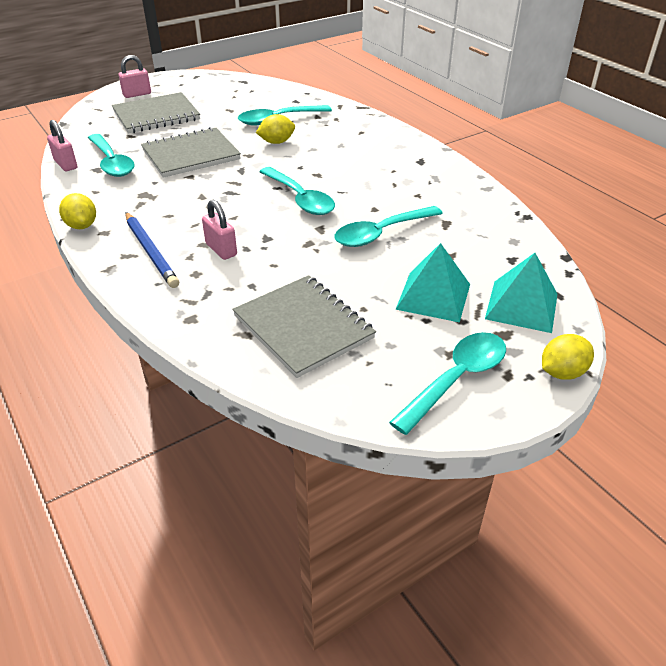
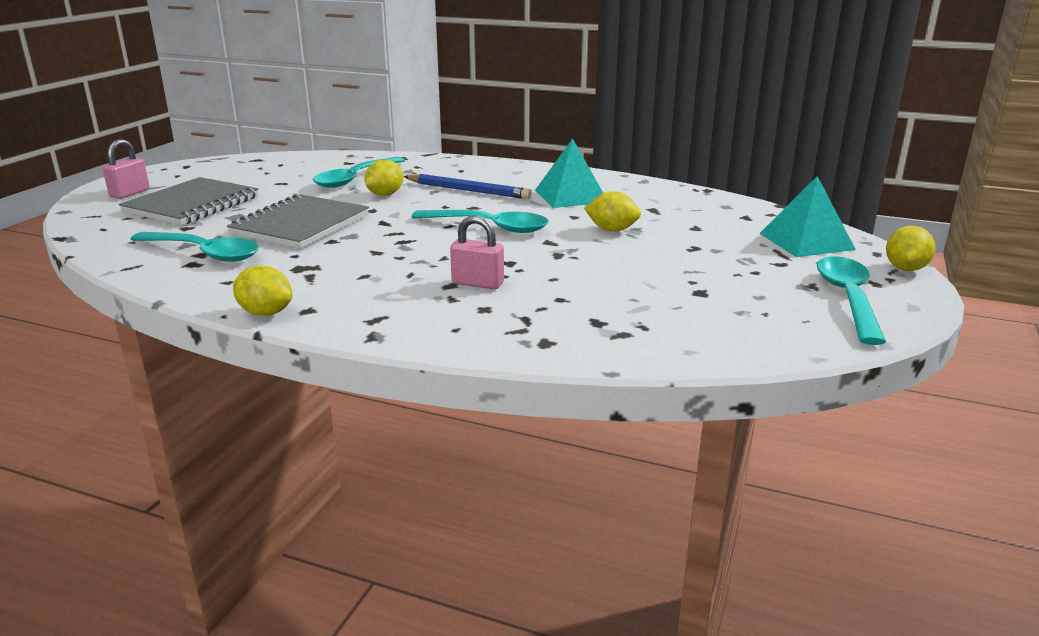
camera: 35 degrees left, 15 degrees down
(66, 164) = (137, 270): pink padlock -> none
(150, 252) = (399, 308): blue pencil -> blue pencil (468, 190)
(303, 327) = (666, 310): grey notebook -> none
(381, 233) = (612, 230): turquoise spoon -> yellow lemon
(433, 296) = (733, 256): turquoise pyramid -> turquoise pyramid (571, 196)

